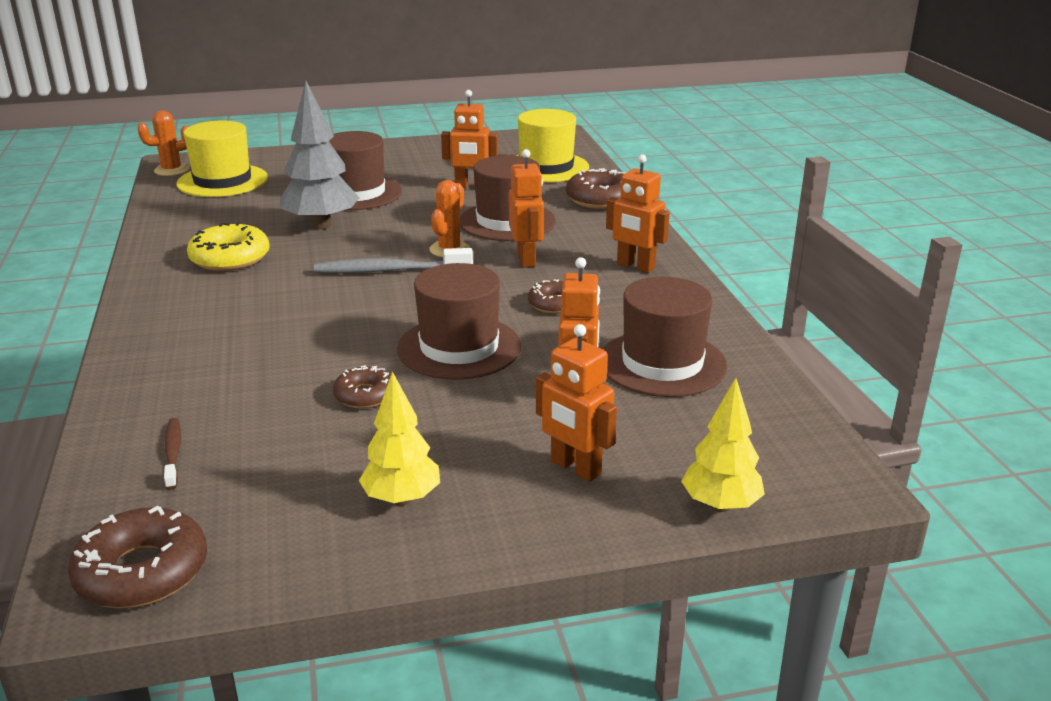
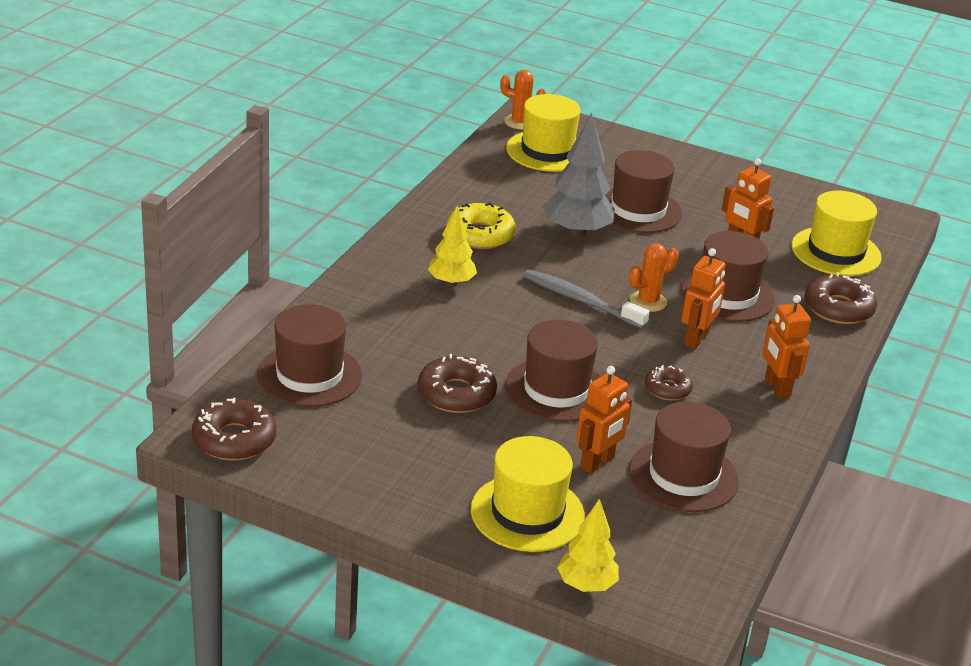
camera: 35 degrees right, 5 degrees up
(173, 453) = (309, 375): brown toothbrush -> brown hat
(365, 395) = (456, 394): brown donut -> brown donut, size x1.63
(402, 499) = (404, 474): yellow tree -> yellow tree (451, 283)
(575, 468) = (527, 513): orange robot -> yellow hat

